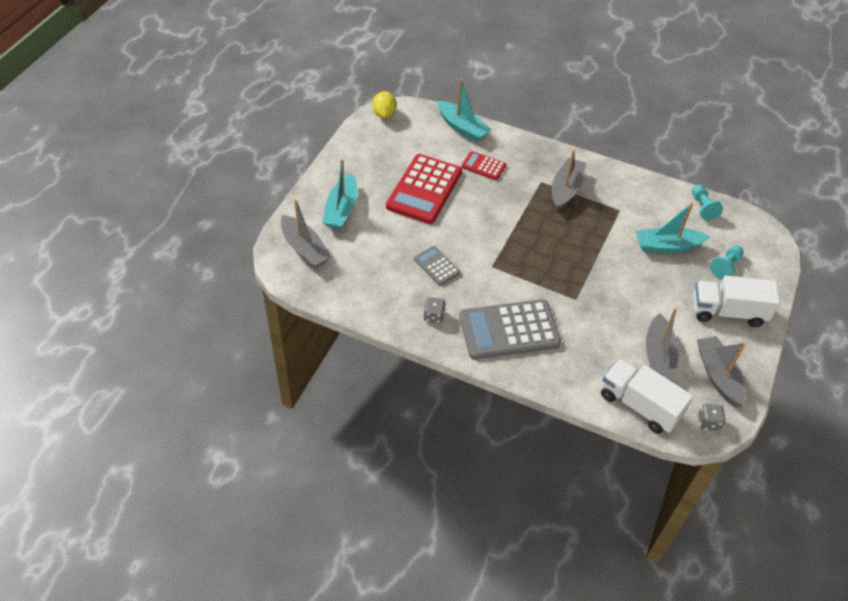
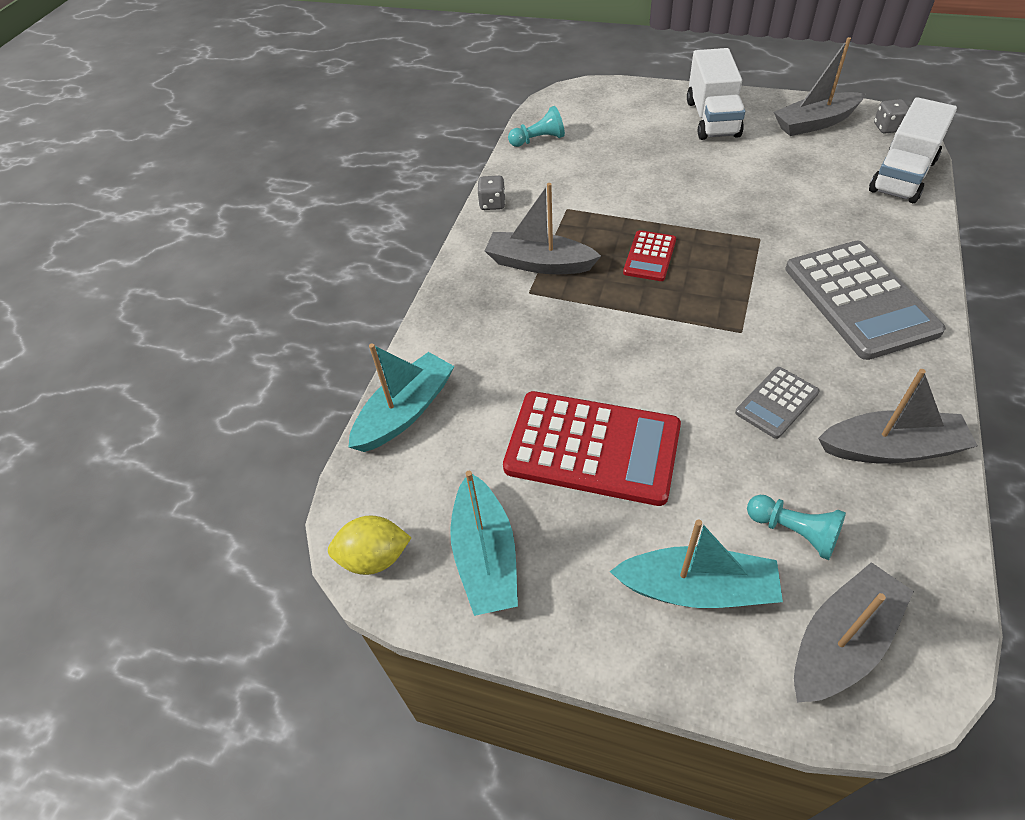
camera: 90 degrees left, 0 degrees up
(433, 316) = (888, 391): grey dice -> grey dice (492, 204)
(483, 166) = (507, 368): red calculator -> red calculator (649, 256)
(658, 356) = (815, 165): grey boat -> grey boat (891, 448)
(667, 246) = (622, 165): turquoise boat -> turquoise boat (485, 556)
(725, 266) = (637, 121): turquoise pawn -> turquoise pawn (794, 531)

